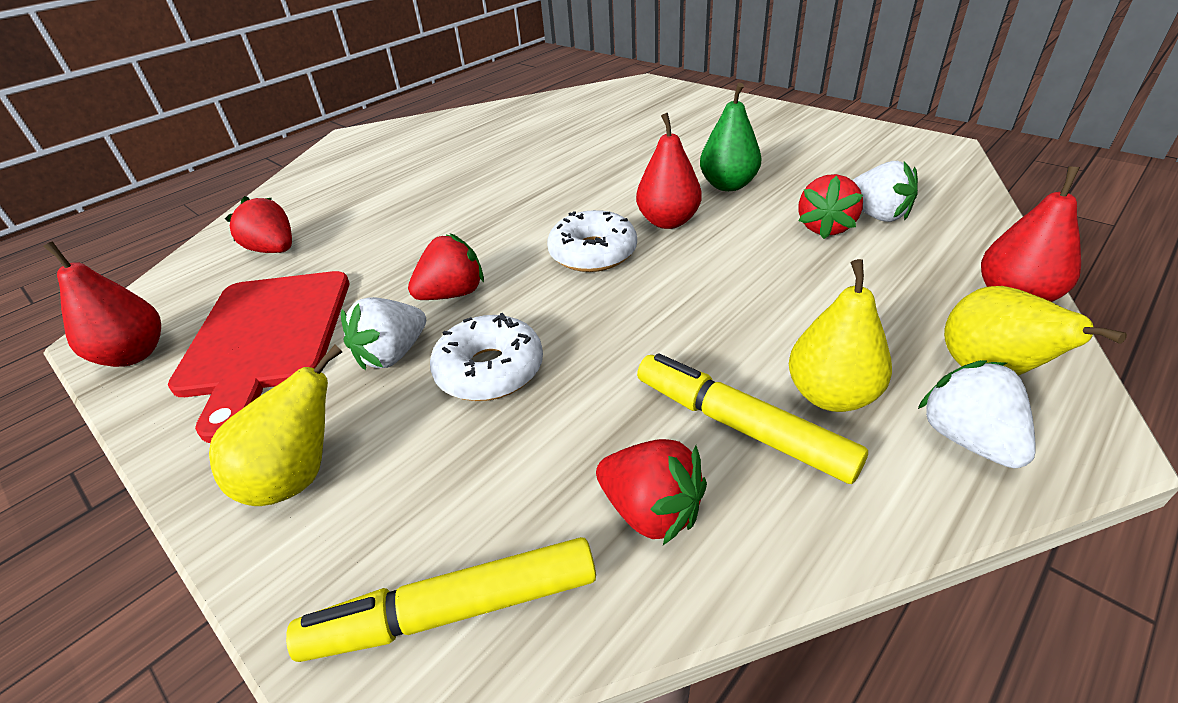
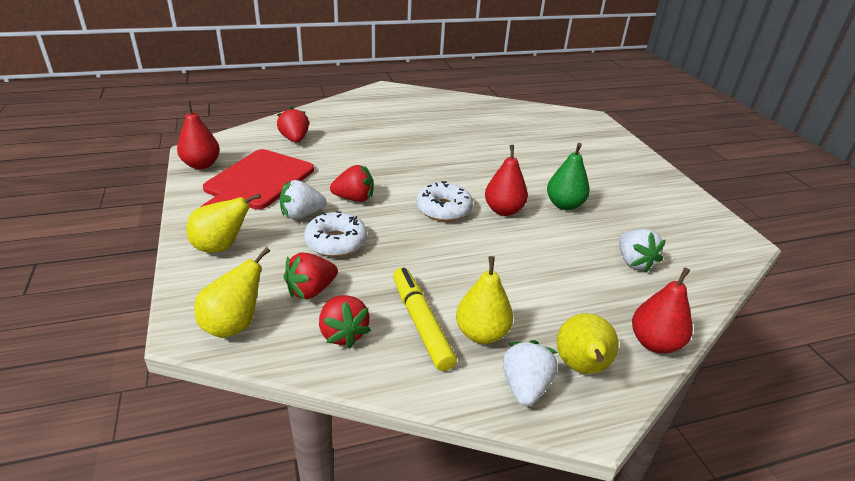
camera: 25 degrees right, 5 degrees down
(454, 610) = (234, 325): yellow marker -> yellow pear
(825, 227) = (591, 254): red strawberry -> red strawberry (311, 290)

